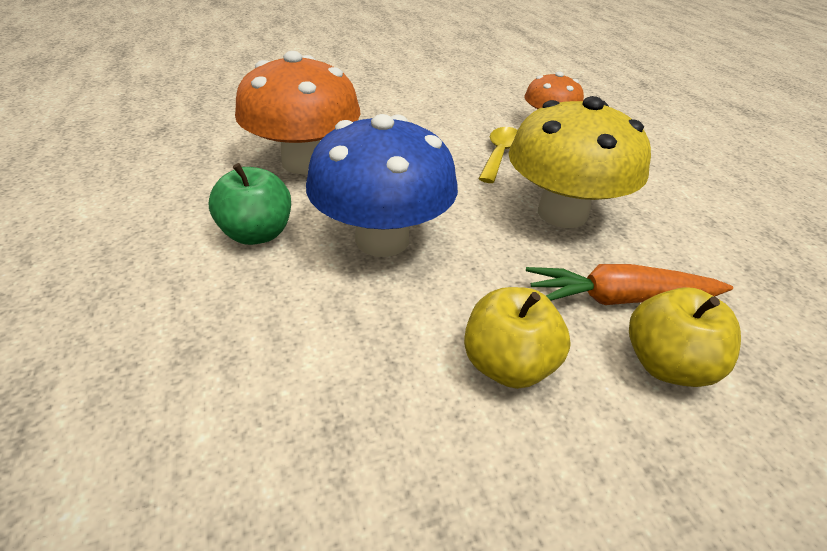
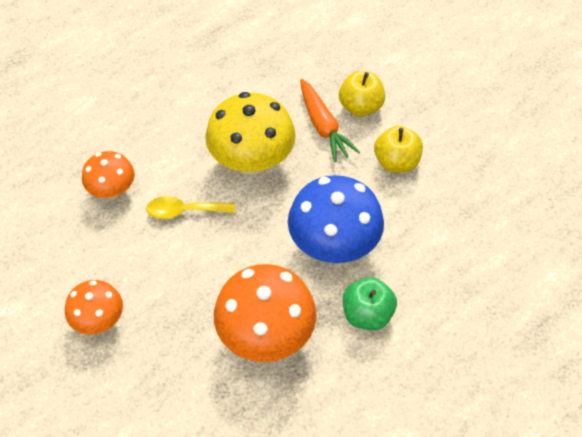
camera: 110 degrees left, 15 degrees up
(399, 97) = (98, 320): none -> orange mushroom

